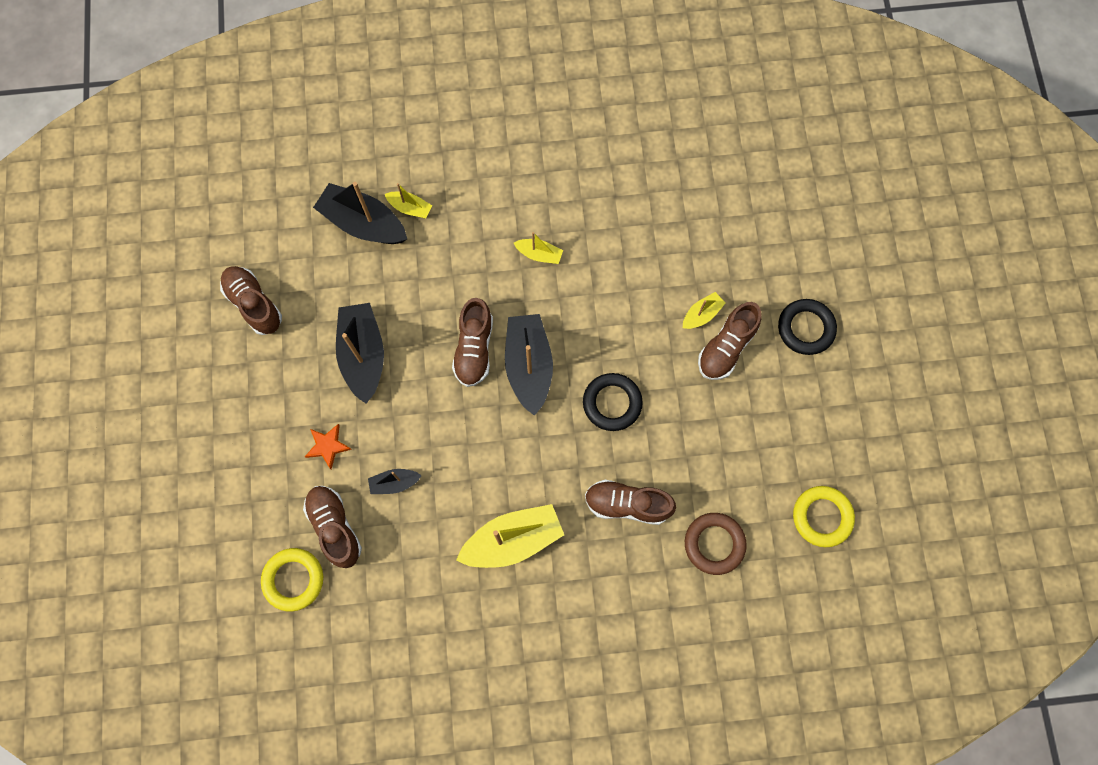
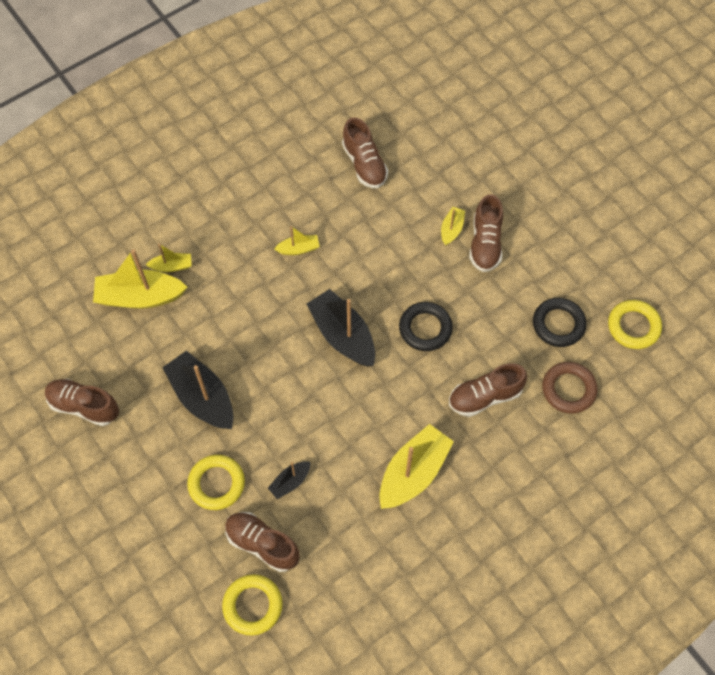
camera: 30 degrees left, 10 degrees down
(328, 446) = (216, 484): orange star -> yellow ring
(363, 223) = (140, 297): black boat -> yellow boat
(474, 349) = (291, 345): brown shoe -> brown shoe (364, 164)
(805, 328) = (534, 200): black ring -> black ring (558, 324)

